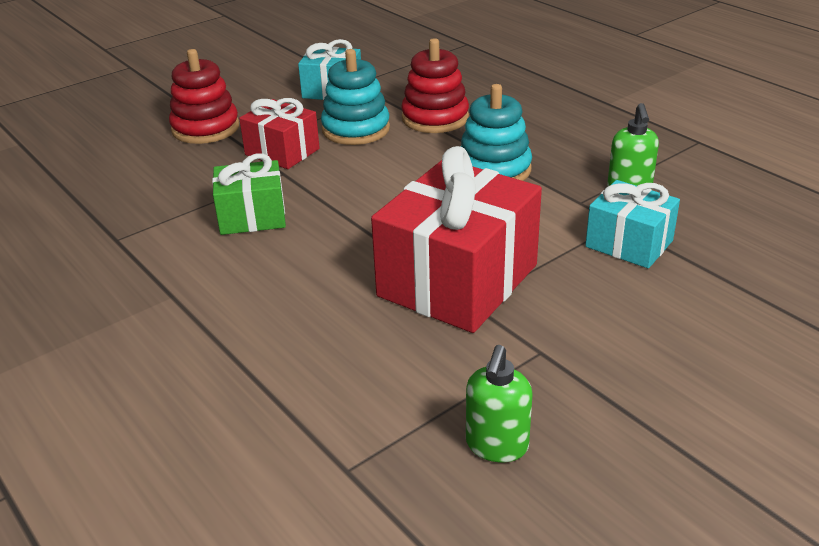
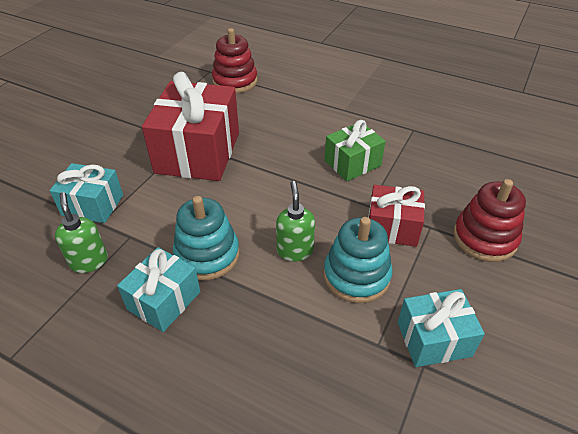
camera: 155 degrees right, 10 degrees up
(435, 118) = (293, 318): red stacking toy -> red stacking toy (235, 81)
(496, 446) = (154, 89): green soap dispenser -> green soap dispenser (295, 250)
(550, 148) = (164, 300): none -> turquoise gift

